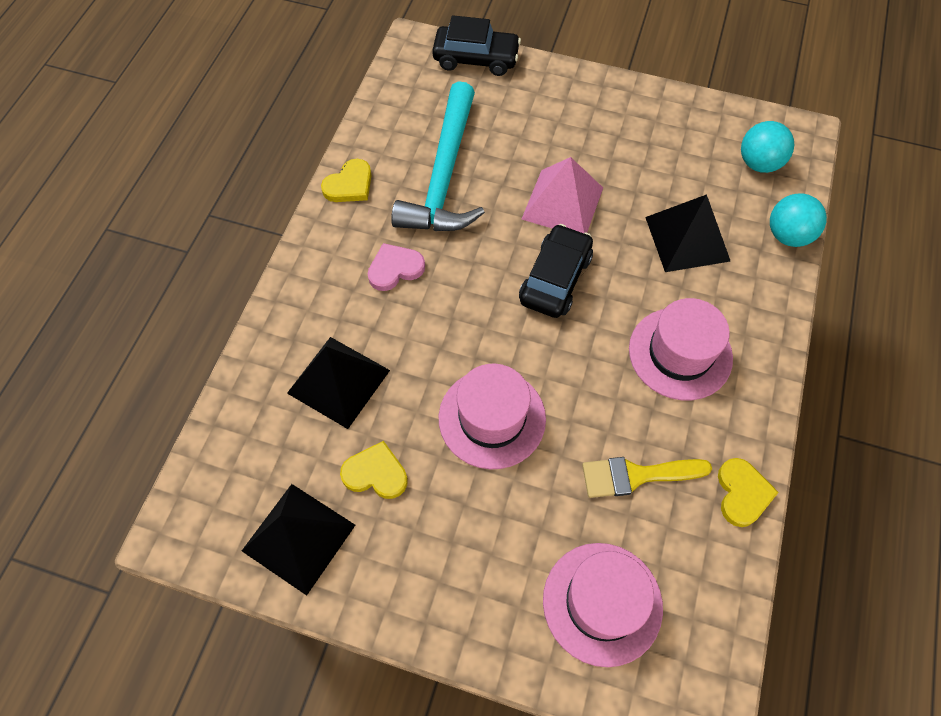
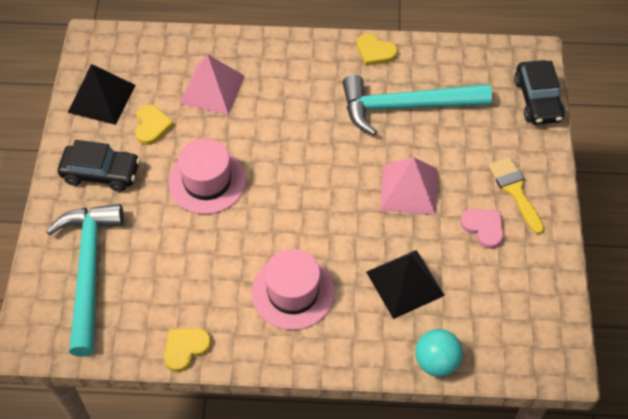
camera: 75 degrees right, 5 degrees down
(338, 381) = (212, 89): black pyramid -> pink pyramid
(395, 269) = (311, 97): pink heart -> pink heart (483, 228)
(555, 279) = (334, 197): black car -> black car (101, 173)
(602, 603) = (89, 270): pink hat -> turquoise hammer
(636, 475) = (184, 277): yellow brush -> yellow brush (515, 191)
(742, 493) = (185, 348): yellow heart -> yellow heart turned 150 degrees clockwise
(759, 163) = (509, 330): turquoise ball -> none

